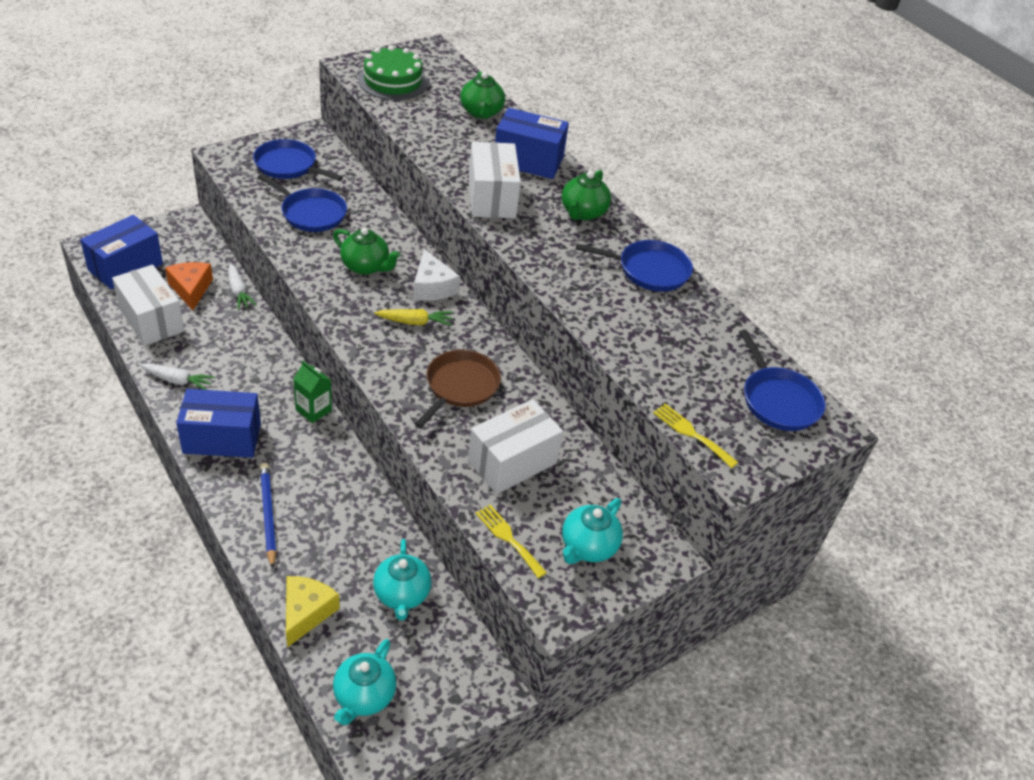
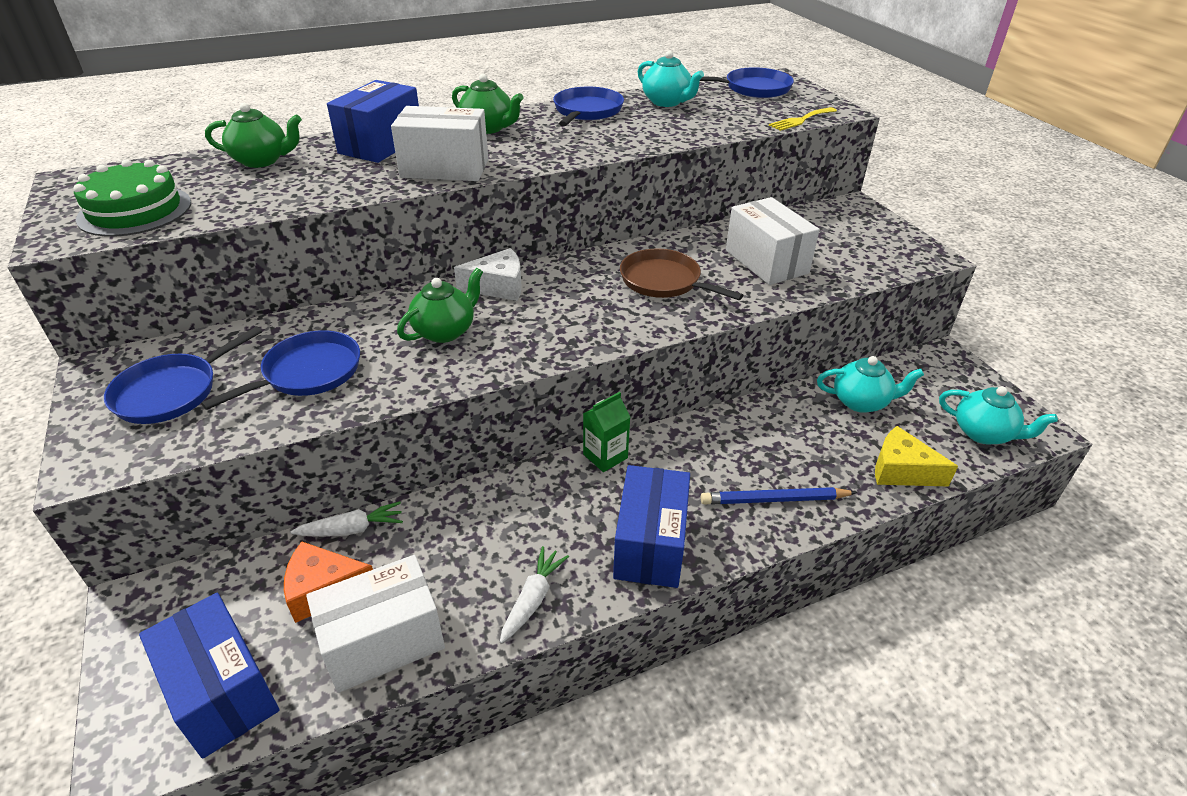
camera: 75 degrees left, 5 degrees down
(415, 322) = (558, 302): yellow carrot -> none
(508, 538) = (860, 272): yellow fork -> none
(588, 547) = (857, 236): turquoise teapot -> turquoise teapot (667, 102)

